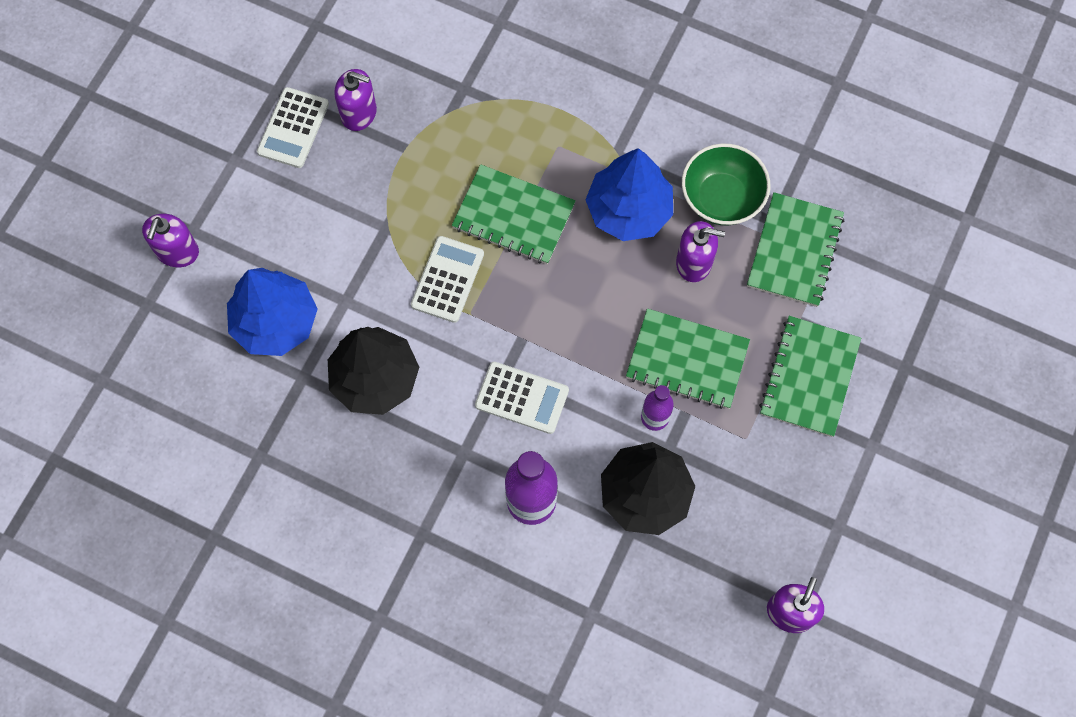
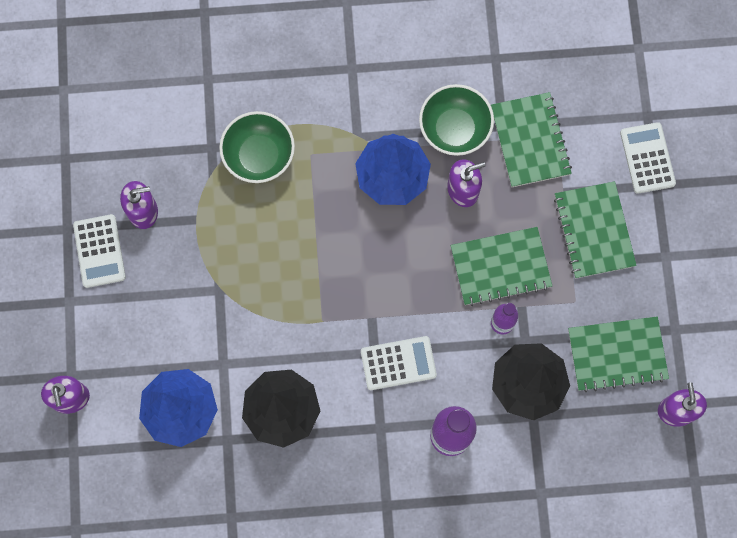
camera: 30 degrees left, 5 degrees up
(448, 279) = (290, 304): white calculator -> white calculator (647, 158)
(505, 120) = (259, 156): none -> green bowl
(513, 216) = (310, 228): green notebook -> green notebook (617, 354)

